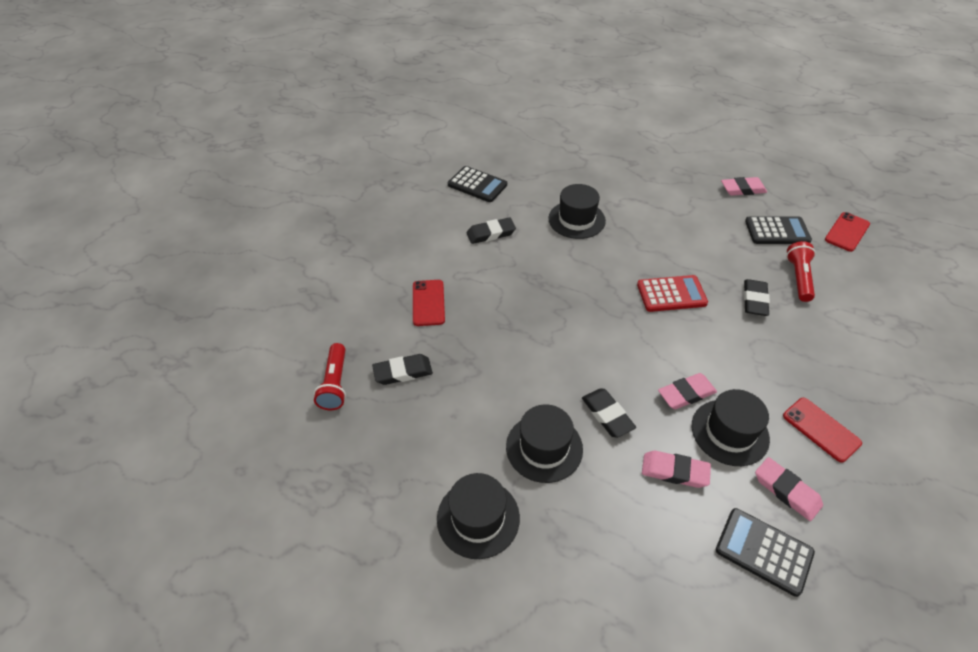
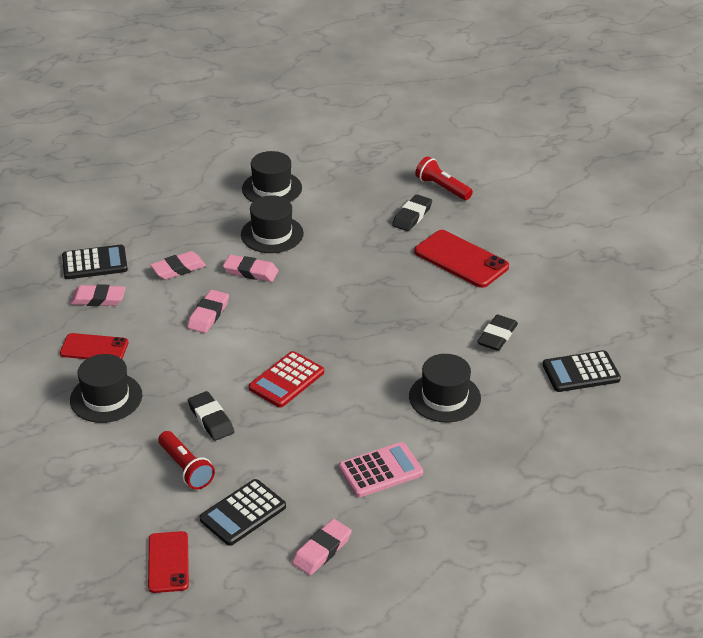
camera: 135 degrees right, 10 degrees down
(428, 303) = (461, 259): red phone -> red phone, size x1.53
(607, 415) = (250, 272): black eraser -> pink eraser
(666, 205) = (380, 471): none -> pink calculator
(729, 432) = (159, 309): black hat -> black hat (106, 398)

